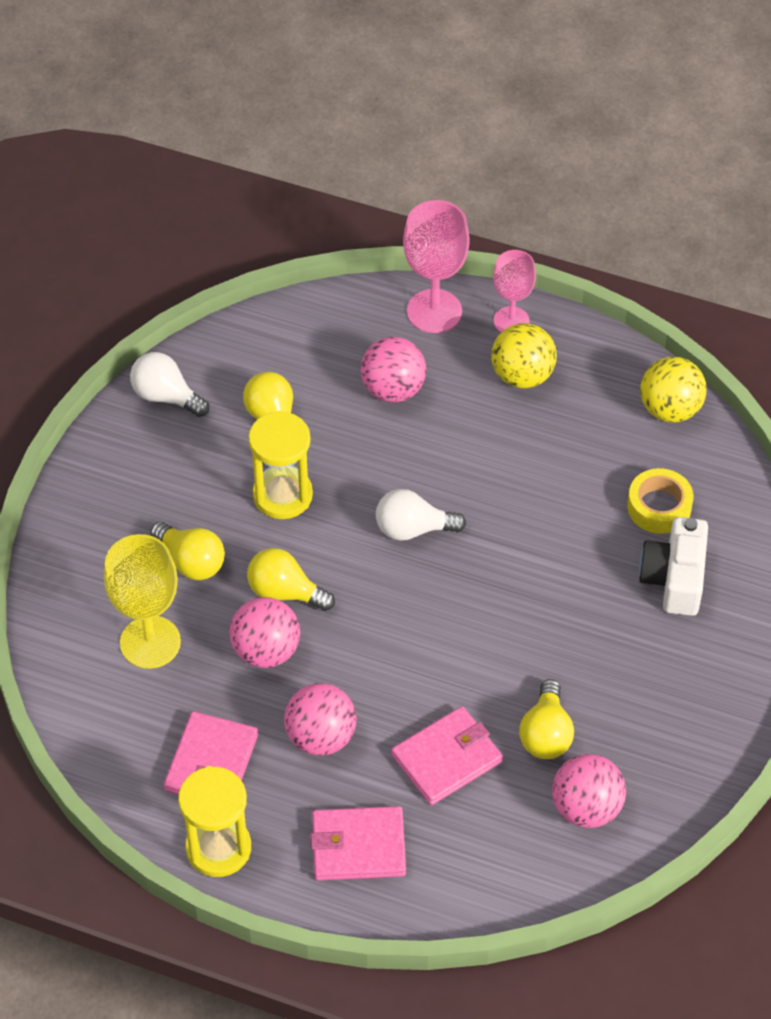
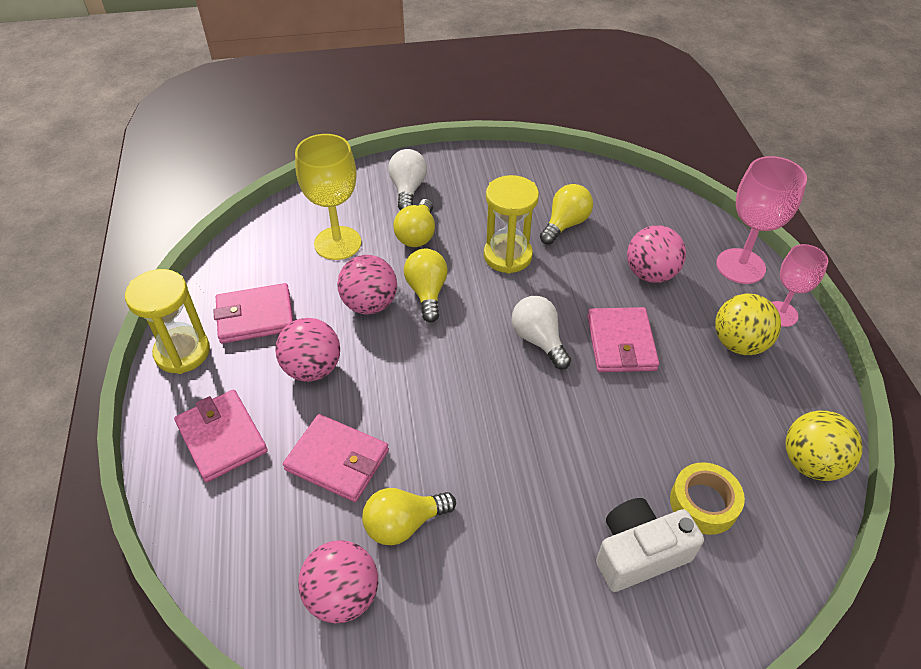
camera: 60 degrees right, 5 degrees down
(166, 396) = (537, 169): white light bulb -> white light bulb (408, 189)
(460, 465) = (621, 343): none -> pink wallet

